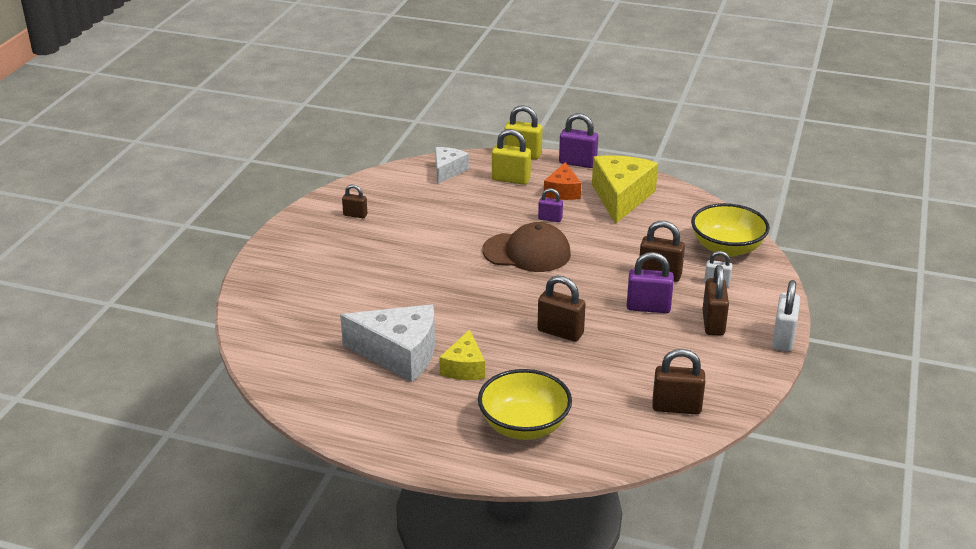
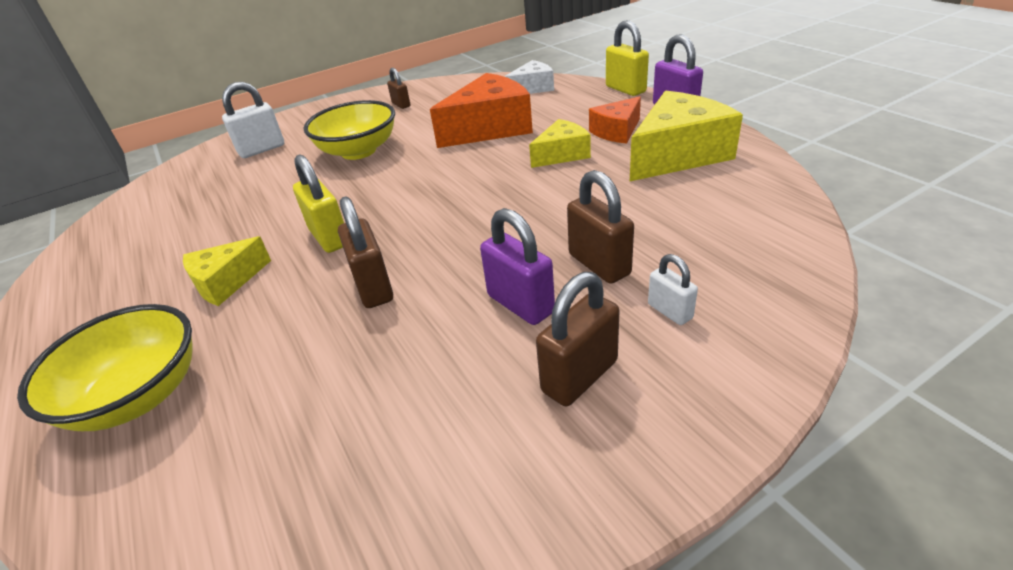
camera: 45 degrees right, 5 degrees up
(399, 354) = (211, 239): white cheese -> none
(468, 214) = (490, 128): none -> orange cheese
(511, 179) = (579, 108): yellow padlock -> yellow padlock (329, 237)
(527, 252) = (485, 181): brown cap -> none
(550, 219) = (562, 154): purple padlock -> yellow cheese
(676, 407) = (319, 502): brown padlock -> none
(727, 248) = (752, 264): yellow bowl -> yellow bowl (358, 151)
(783, 338) = (669, 478): white padlock -> white padlock (262, 149)

